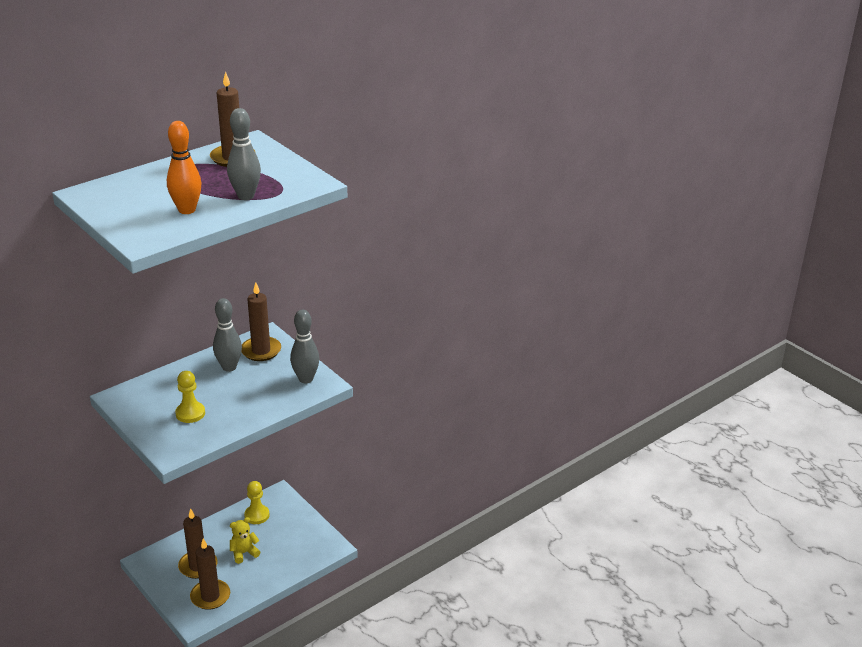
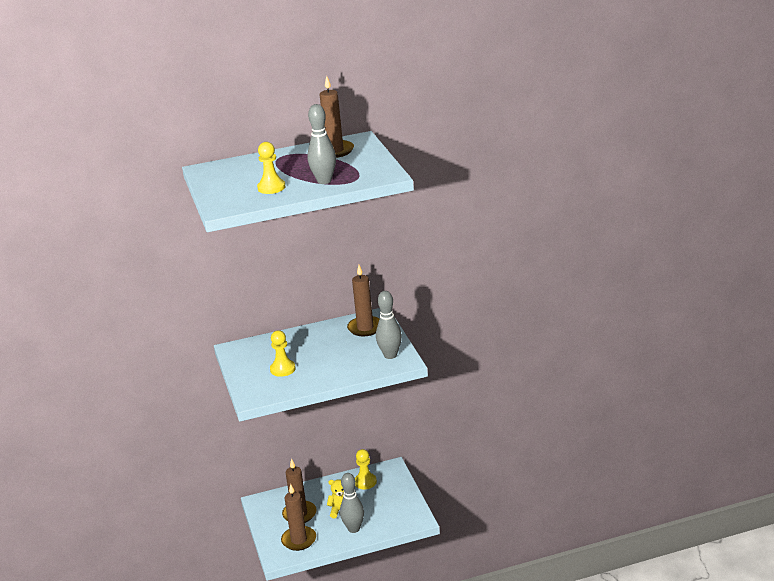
camera: 25 degrees right, 5 degrees down
(187, 210) = (271, 188): orange bowling pin -> yellow pawn
(229, 367) = (332, 337): grey bowling pin -> grey bowling pin (354, 529)

